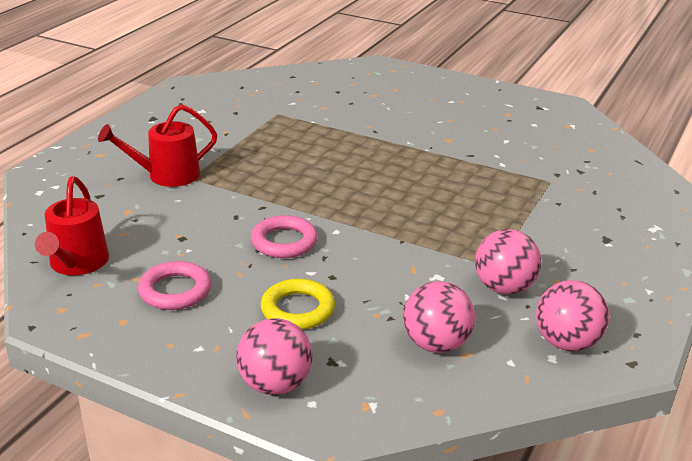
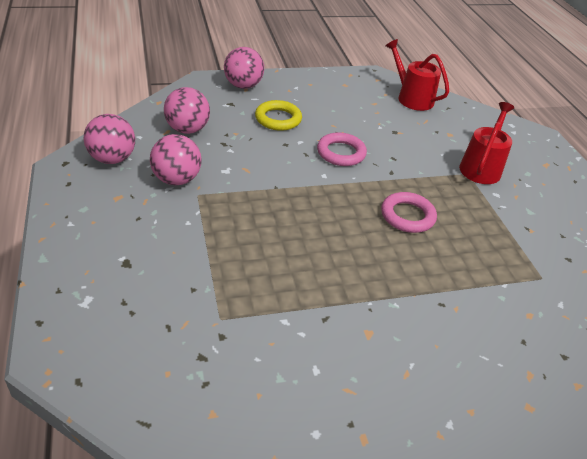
camera: 135 degrees right, 10 degrees up
(175, 291) = (347, 104): pink ring -> pink ring (407, 216)

